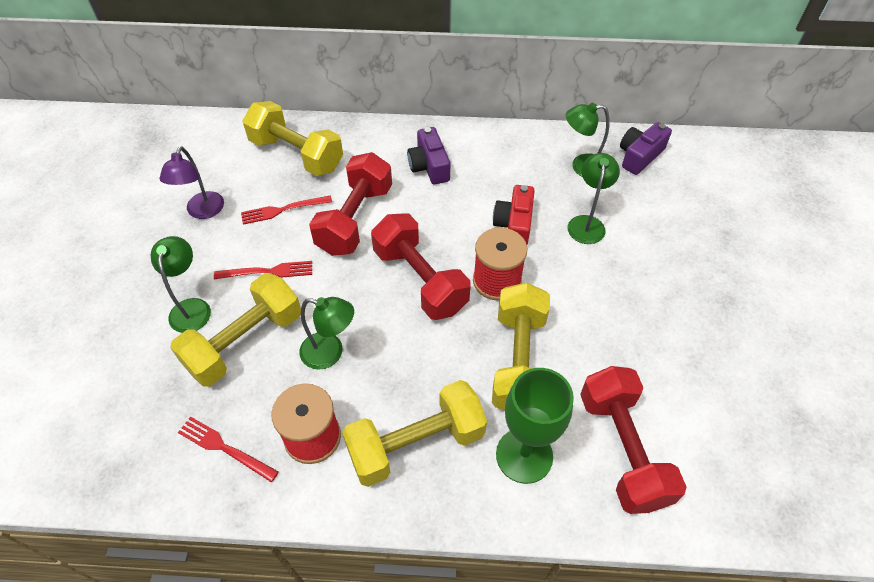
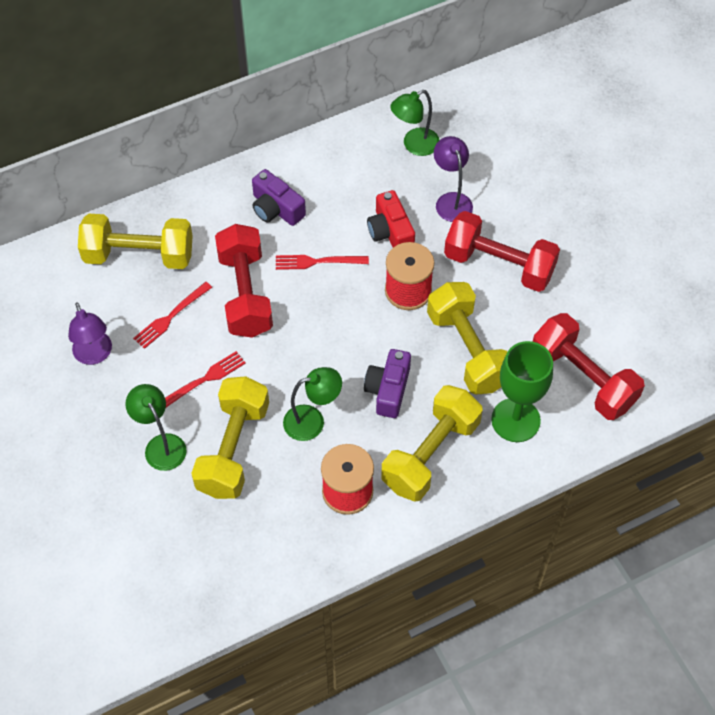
camera: 30 degrees left, 5 degrees up
(224, 448) = (284, 536): red fork -> red fork (317, 262)
(420, 280) = (343, 322): red dumbbell -> red dumbbell (499, 265)
(587, 223) = (451, 200): green lamp -> purple lamp
(639, 156) = (459, 111): purple camera -> purple camera (388, 390)

